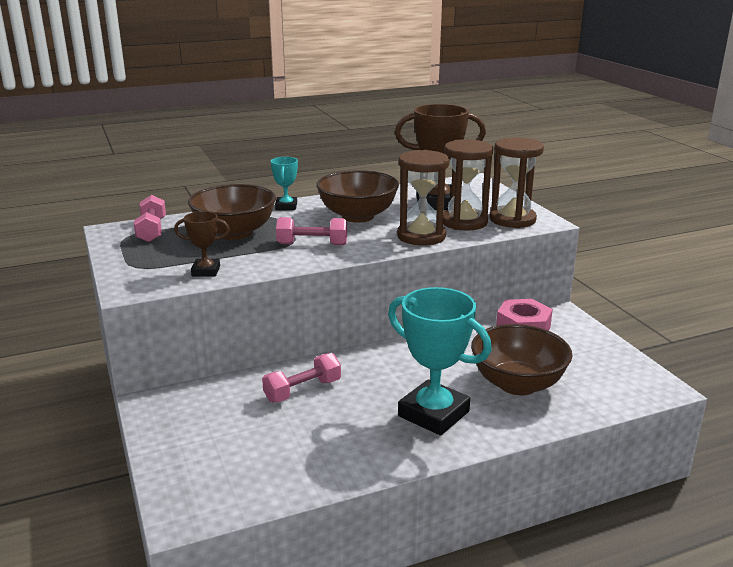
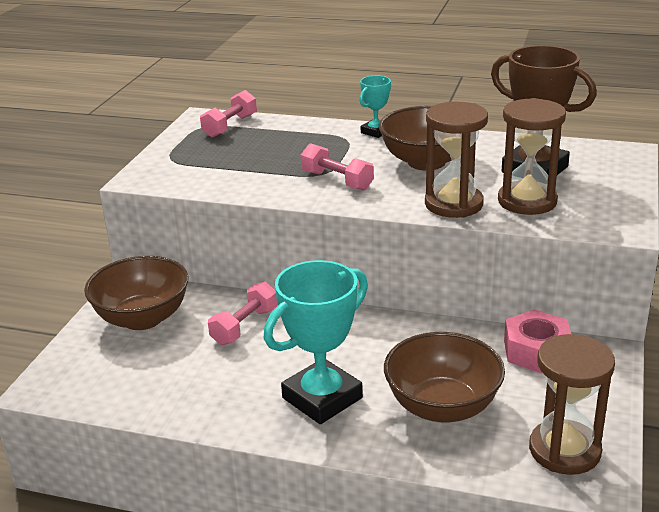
camera: 40 degrees right, 5 degrees up
(206, 271) = (213, 180): brown trophy -> none
(235, 233) = (290, 148): brown bowl -> brown bowl (142, 318)
(302, 390) = (245, 326): pink dumbbell -> pink dumbbell turned 60 degrees counterclockwise
(433, 414) = (322, 398): turquoise trophy -> turquoise trophy turned 60 degrees clockwise
(512, 219) = (589, 215): brown hourglass -> brown hourglass (564, 450)

